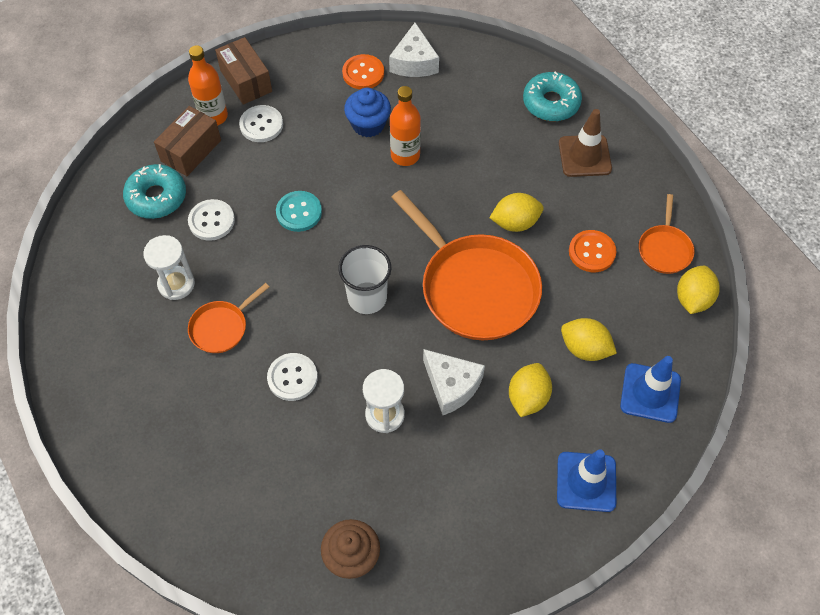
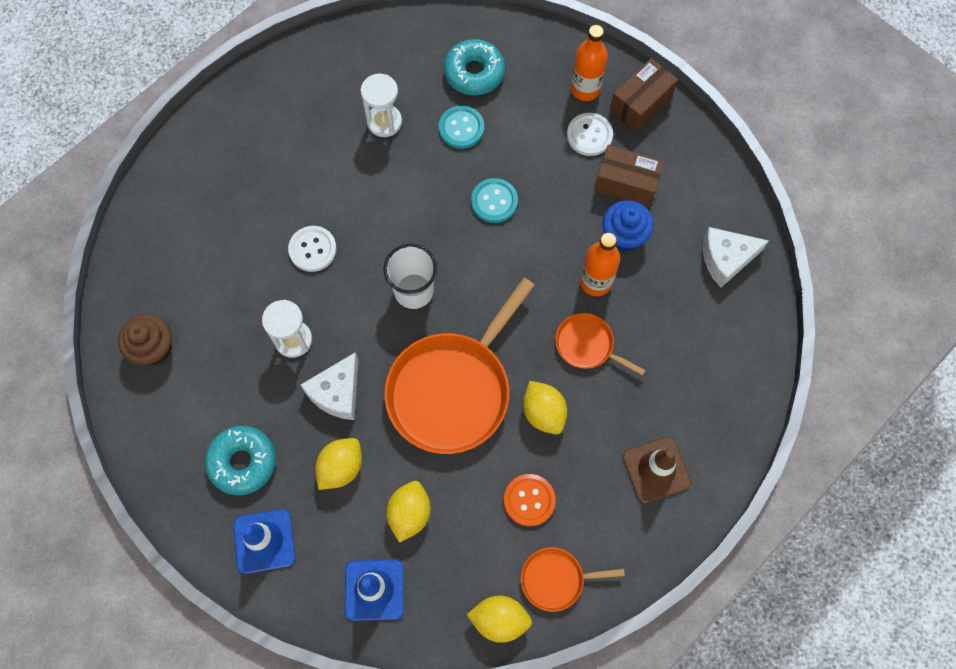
camera: 75 degrees right, 10 degrees up
(191, 150) = (537, 83): brown box -> brown box (626, 184)
(211, 221) = (461, 128): white button -> turquoise button
(221, 327) = (349, 174): orange pan -> orange pan (587, 345)
(363, 73) = (691, 212): orange button -> none
(527, 397) = (341, 467): yellow lemon -> yellow lemon turned 60 degrees counterclockwise
(551, 103) = (720, 418): turquoise donut -> turquoise donut (242, 462)

